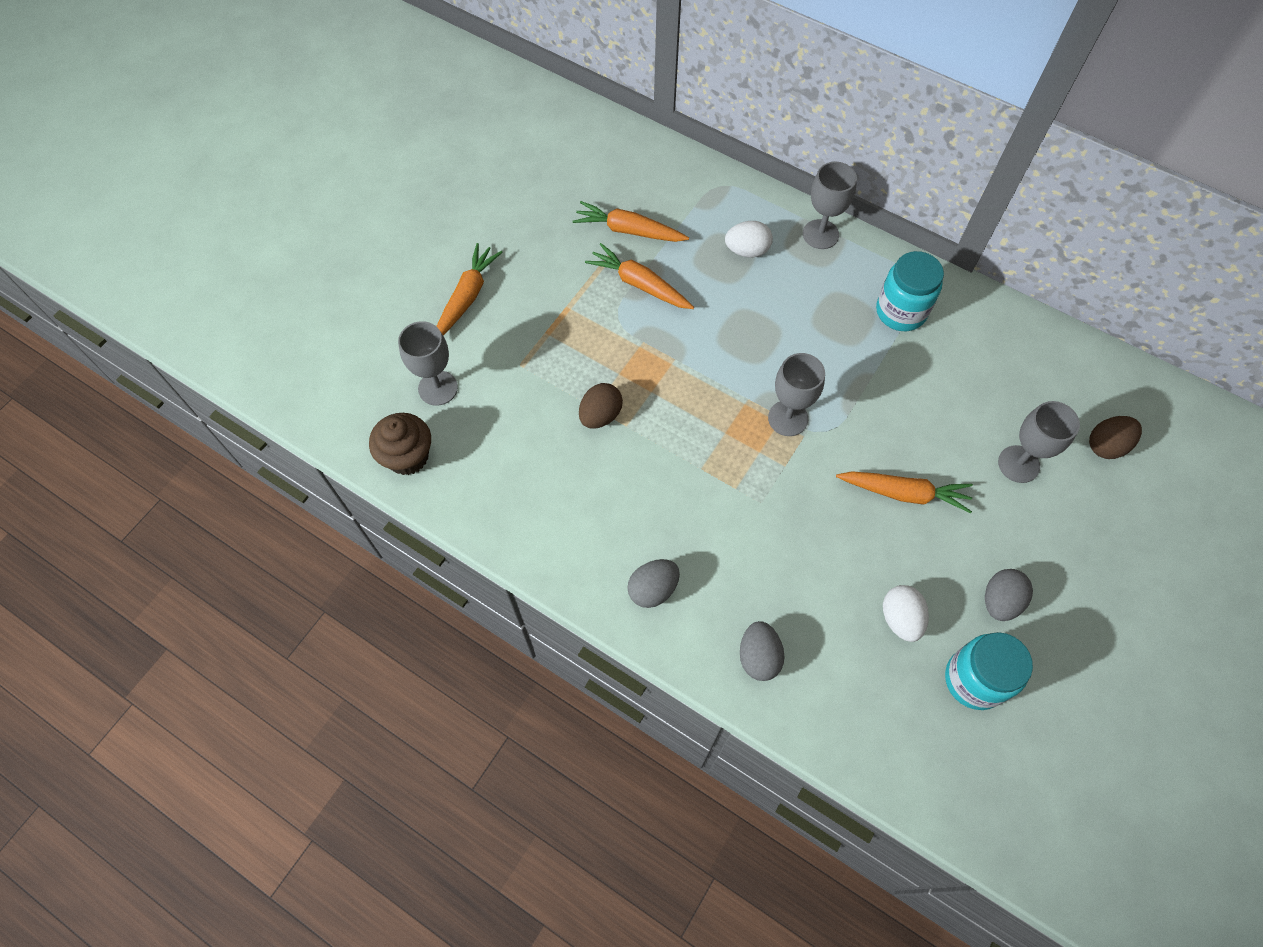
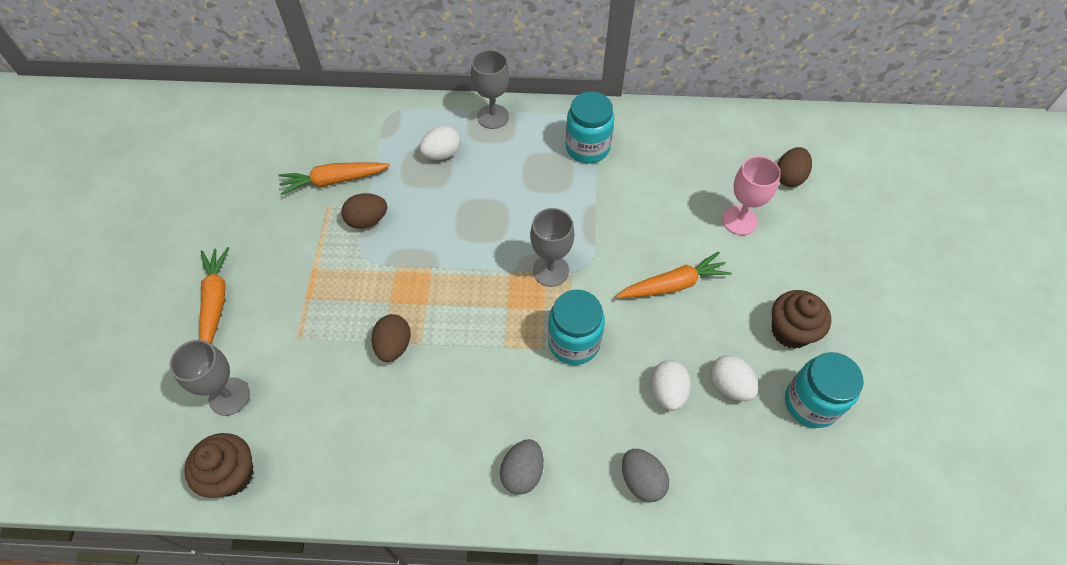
camera: 30 degrees left, 5 degrees down
(639, 284) = (367, 220): orange carrot -> brown egg
(770, 498) = (574, 342): none -> turquoise jar
(833, 591) = (667, 392): none -> white egg
(1000, 601) = (790, 331): grey egg -> brown cupcake
(1018, 464) = (739, 220): grey goblet -> pink goblet

